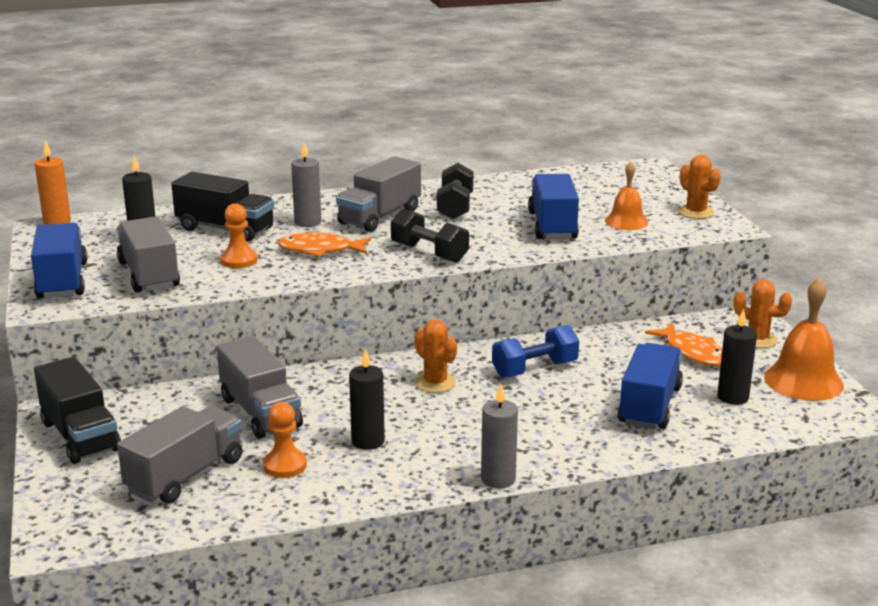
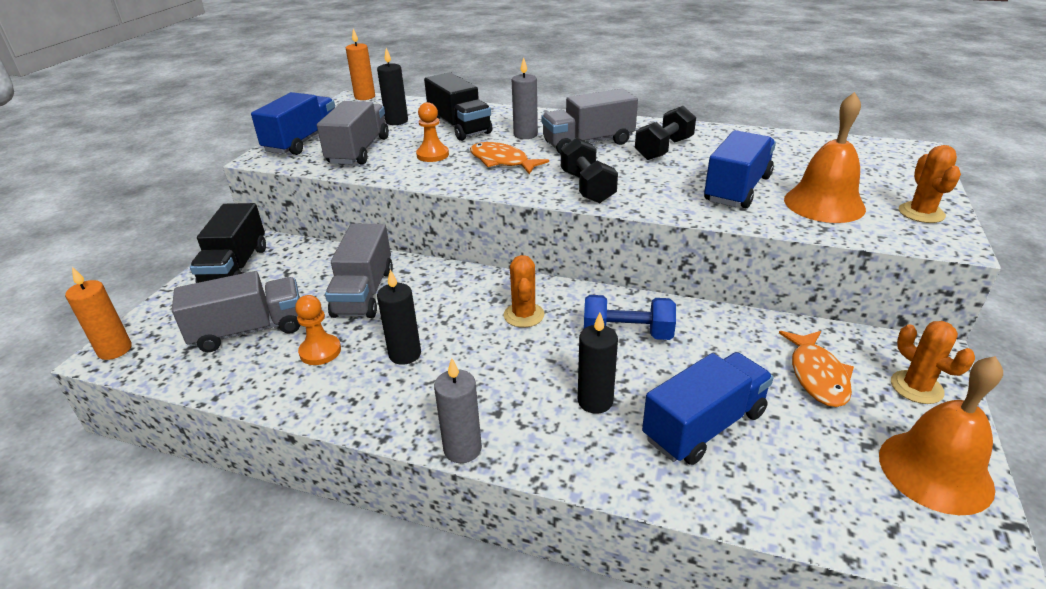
camera: 35 degrees right, 10 degrees up
(58, 537) = (115, 350): none -> orange candle
(626, 221) = (824, 204): orange bell -> orange bell, size x1.57
(732, 397) = (816, 456): black candle -> black candle (595, 401)

